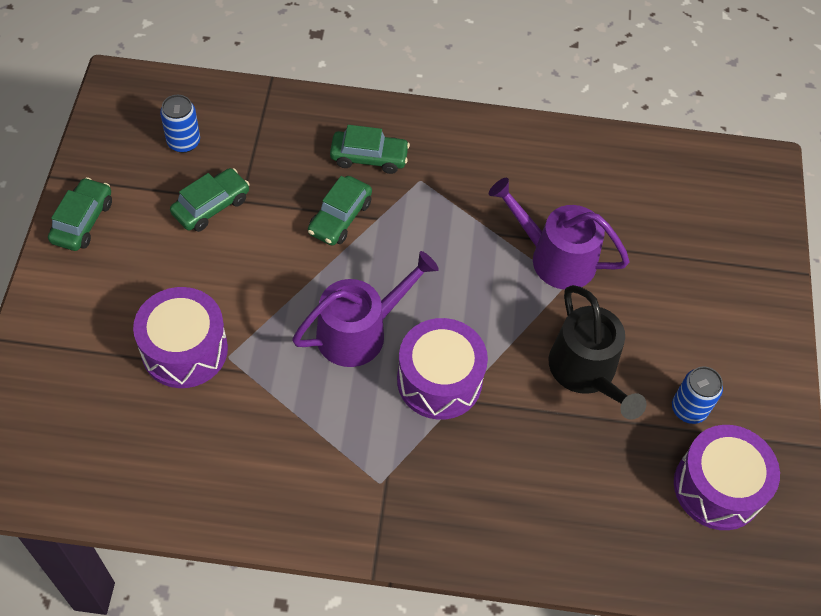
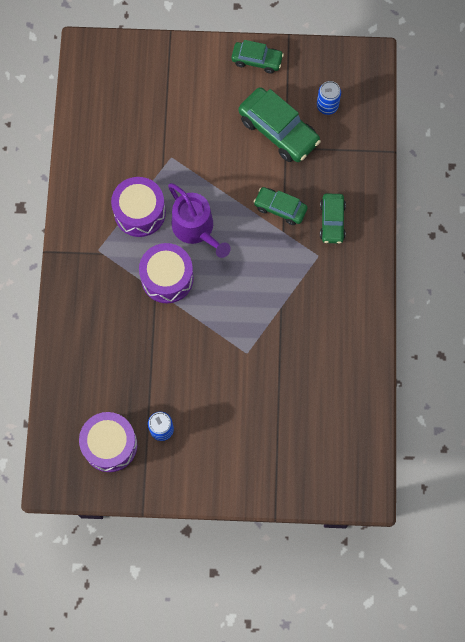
camera: 90 degrees right, 15 degrees up
(184, 350) = (173, 133): purple drum -> purple drum (139, 212)
(211, 206) = (278, 130): green car -> green car, size x1.67
(555, 258) = (266, 345): purple watering can -> none
(586, 372) = (182, 366): black watering can -> none

